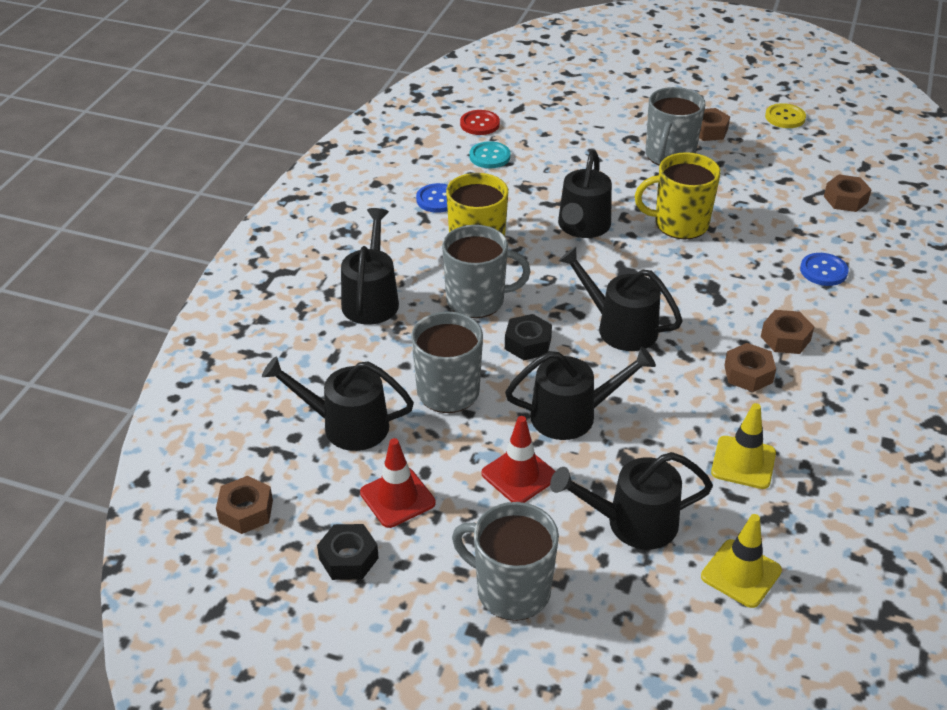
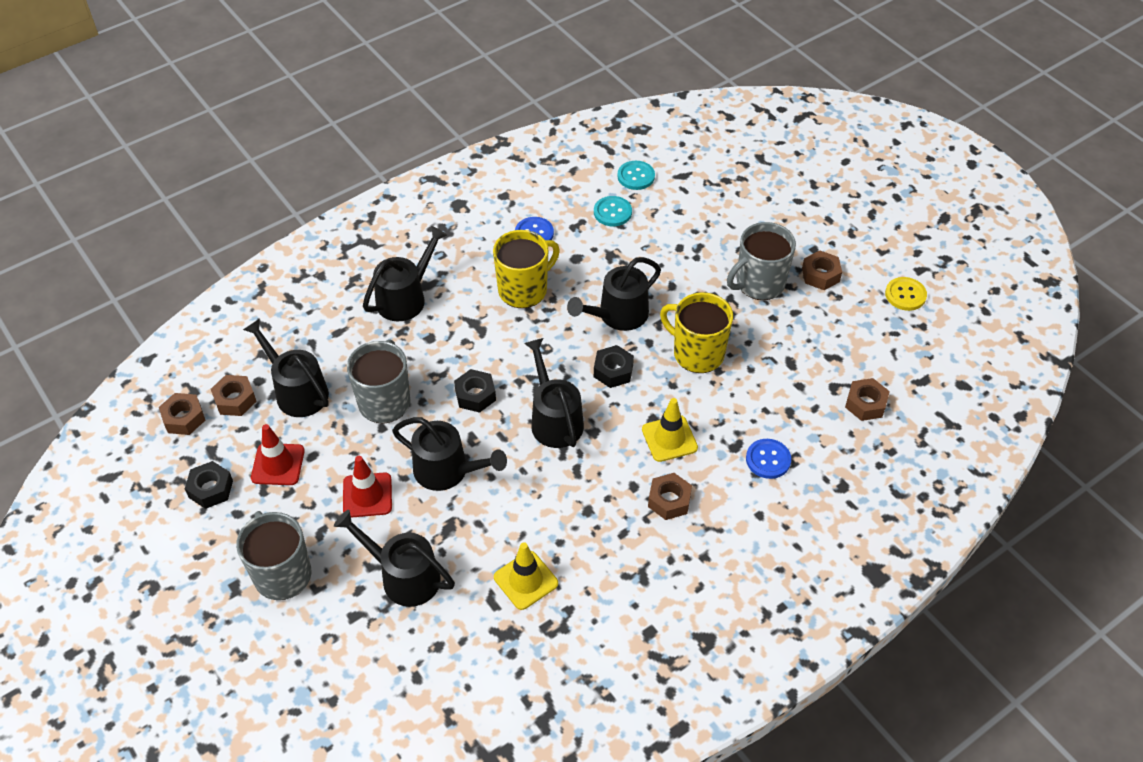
camera: 35 degrees right, 10 degrees up
(477, 300) = (476, 339): grey mug -> none
(479, 124) = (636, 176): red button -> turquoise button
(627, 268) = (613, 371): none -> black nut
(741, 573) = (434, 659): yellow traffic cone -> yellow traffic cone (669, 438)
(748, 374) = (607, 513): brown nut -> brown nut (235, 400)

